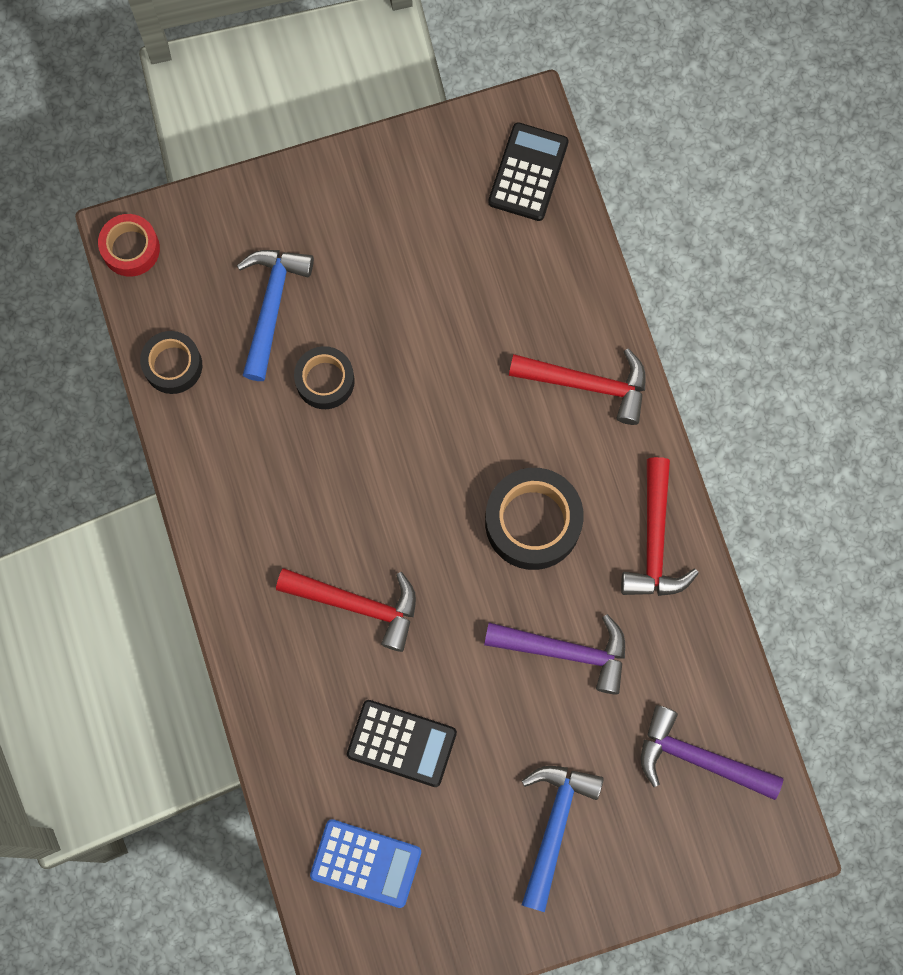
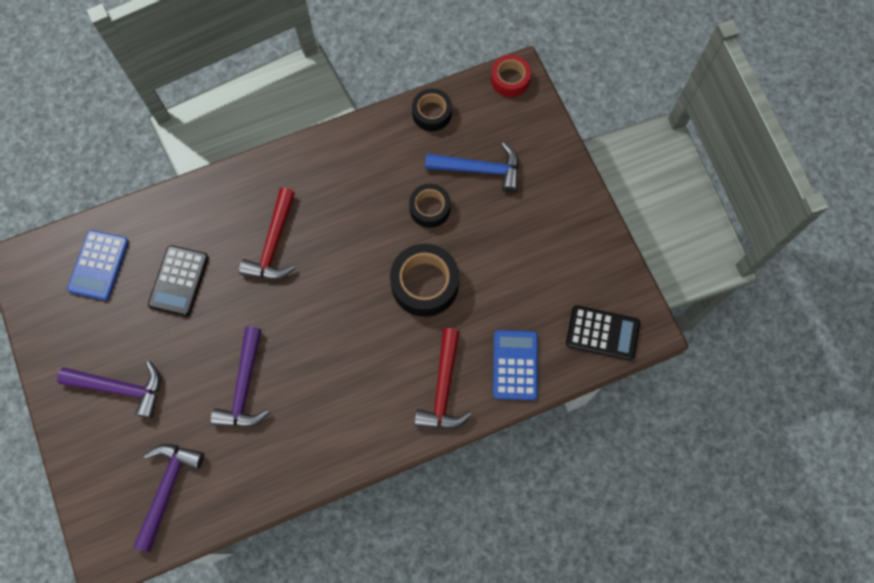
camera: 85 degrees right, 5 degrees down
(533, 522) = (337, 356): black tape -> black tape (424, 284)
(554, 826) = (120, 388): blue hammer -> purple hammer
(563, 289) = (515, 365): none -> blue calculator
(655, 540) = (328, 446): red hammer -> none

